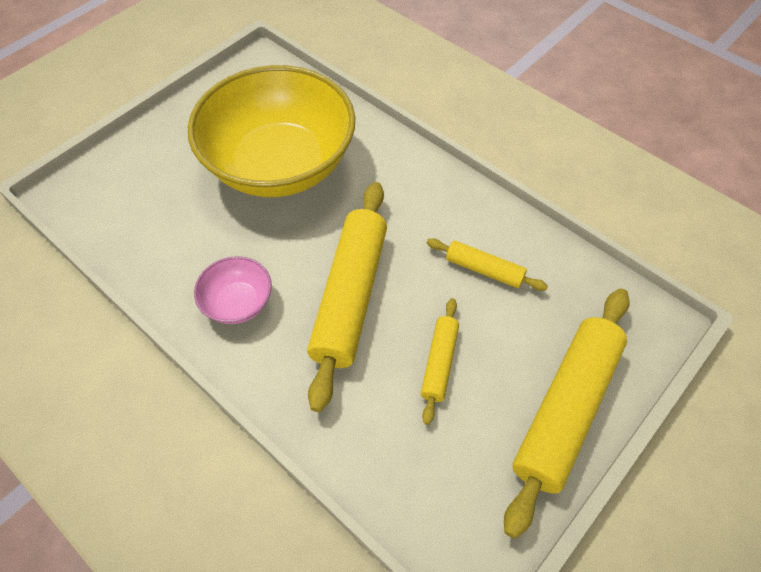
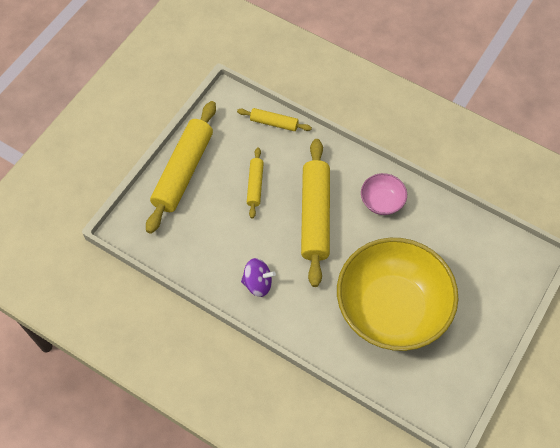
camera: 170 degrees right, 5 degrees up
(453, 218) = (258, 283): none -> purple spinning top
(484, 269) = (233, 247): yellow rolling pin -> yellow rolling pin (274, 123)

